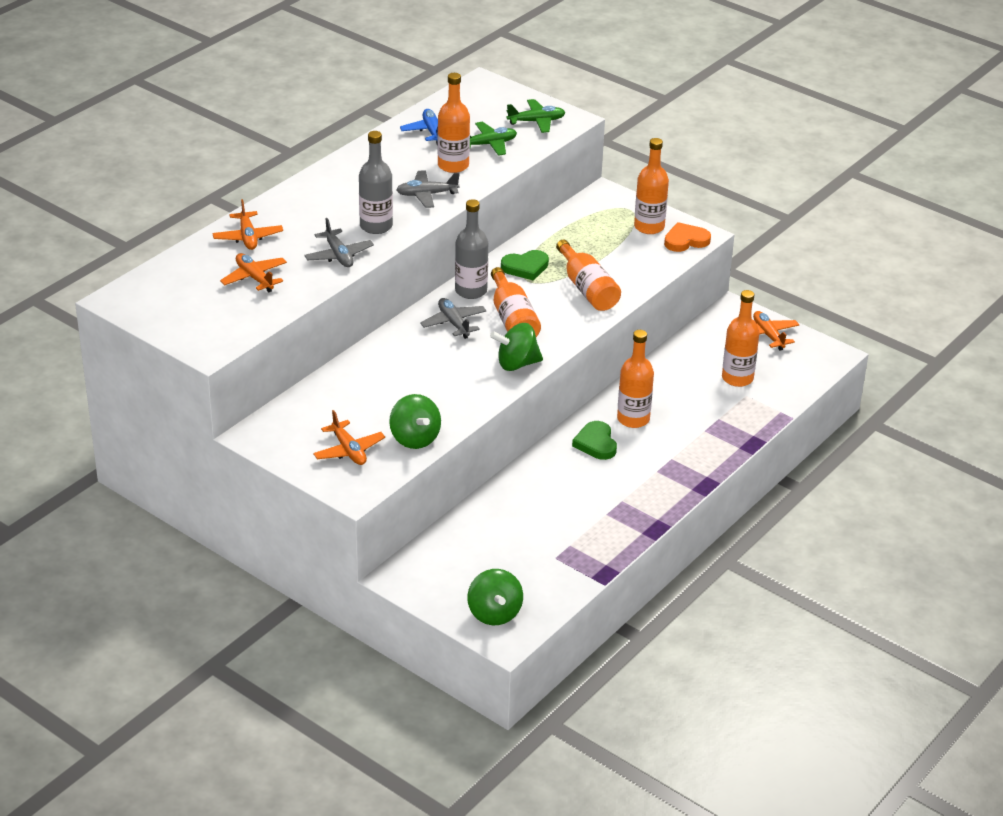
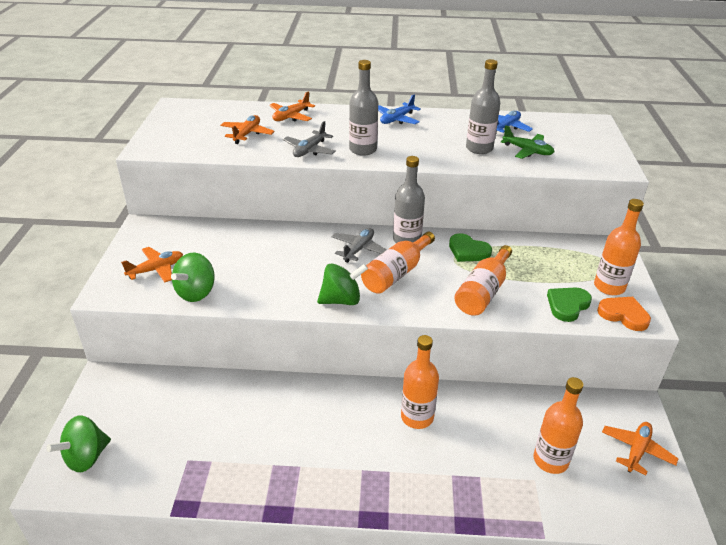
camera: 55 degrees right, 0 degrees up
(338, 180) = (397, 119): none -> blue plane
(349, 450) = (156, 269): orange plane -> orange plane turned 150 degrees counterclockwise
(426, 195) = (428, 152): grey plane -> none
(453, 165) = (479, 148): orange bottle -> grey bottle
(516, 364) = (341, 300): green spinning top -> green spinning top turned 120 degrees clockwise
(536, 121) = (589, 157): green plane -> none
(596, 443) = (362, 410): green heart -> green heart (567, 305)

